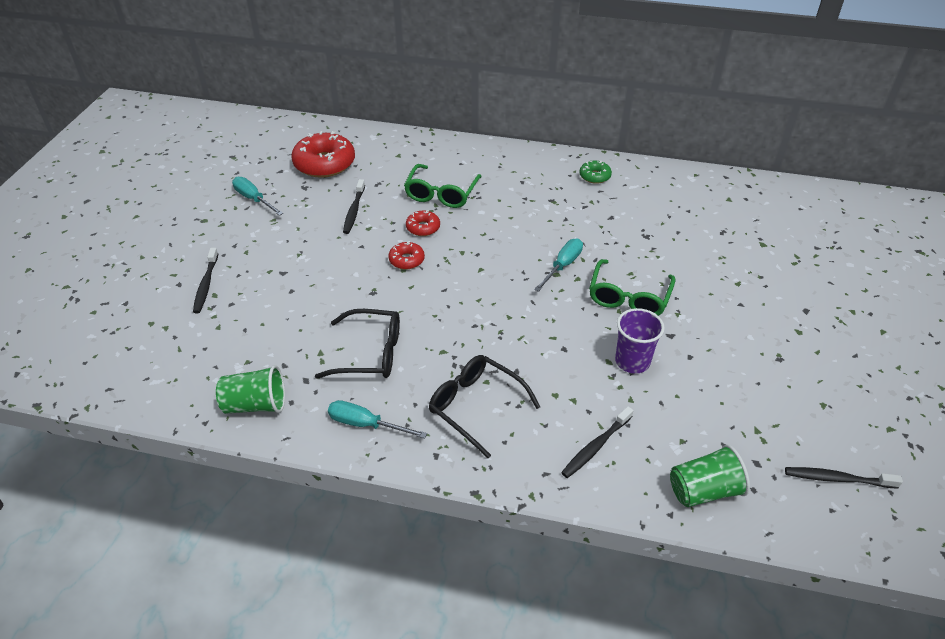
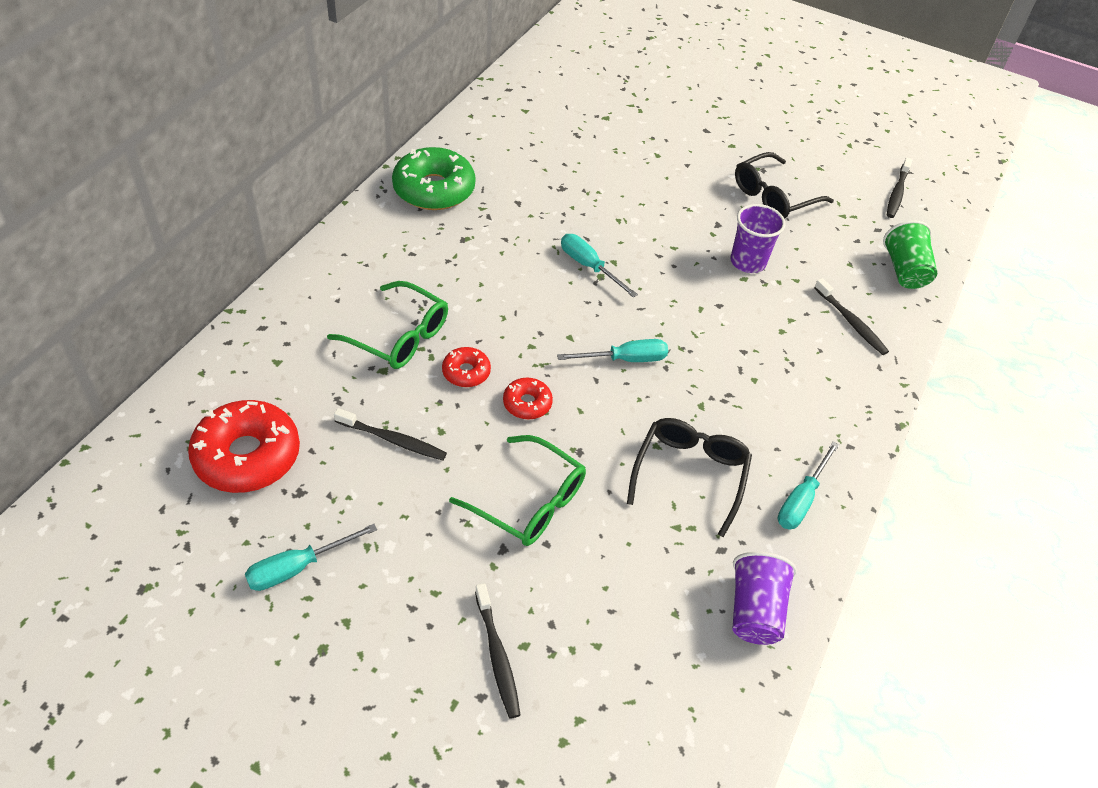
camera: 80 degrees left, 5 degrees up
(206, 285) = (497, 655): black toothbrush -> black toothbrush turned 60 degrees clockwise
(255, 405) = (754, 611): green cup -> purple cup
(472, 301) = (625, 359): none -> turquoise screwdriver
(475, 406) = (788, 397): black glasses -> black glasses (773, 196)
(594, 176) = (434, 189): green donut -> green donut, size x1.99
(628, 297) = (656, 234): green glasses -> green glasses (529, 502)

